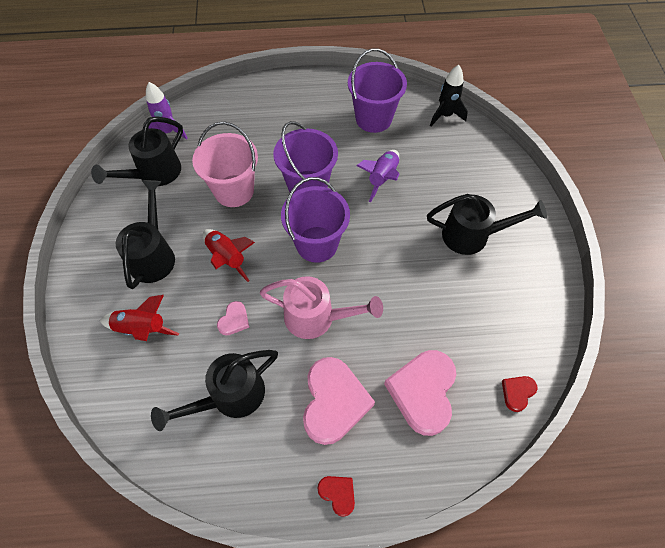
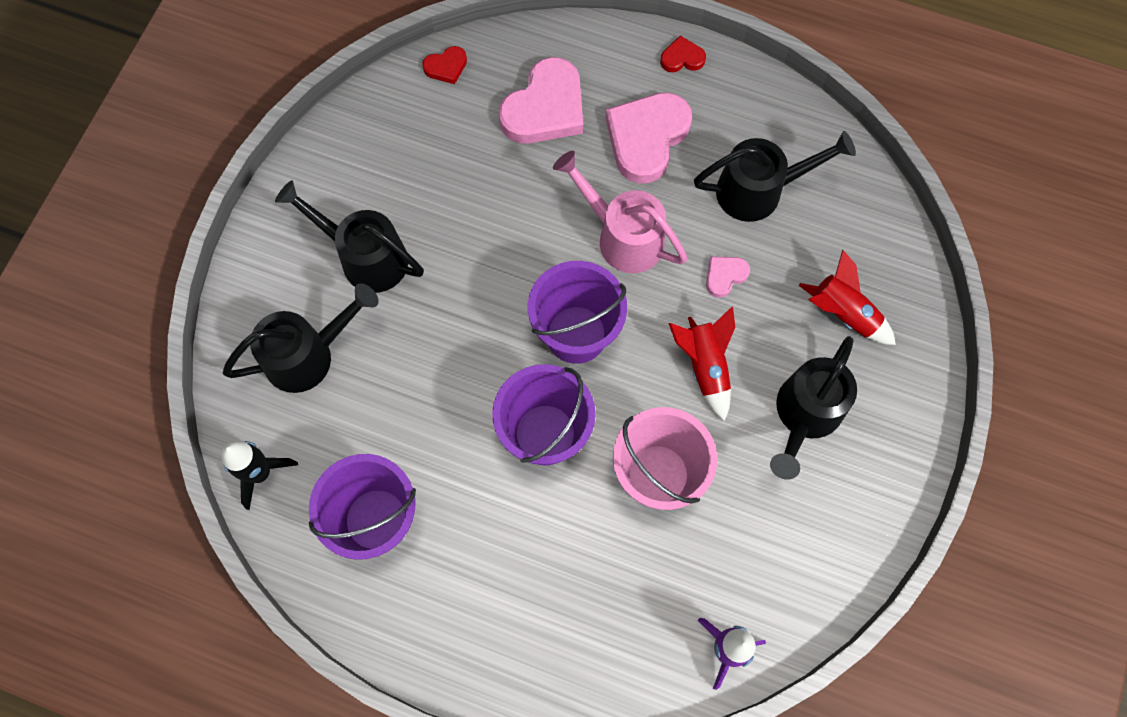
camera: 155 degrees left, 10 degrees up
(154, 174) = (771, 565): black watering can -> black watering can (309, 355)
(338, 494) = (682, 58): red heart -> red heart turned 105 degrees clockwise
(382, 178) = (430, 398): purple rocket -> none

